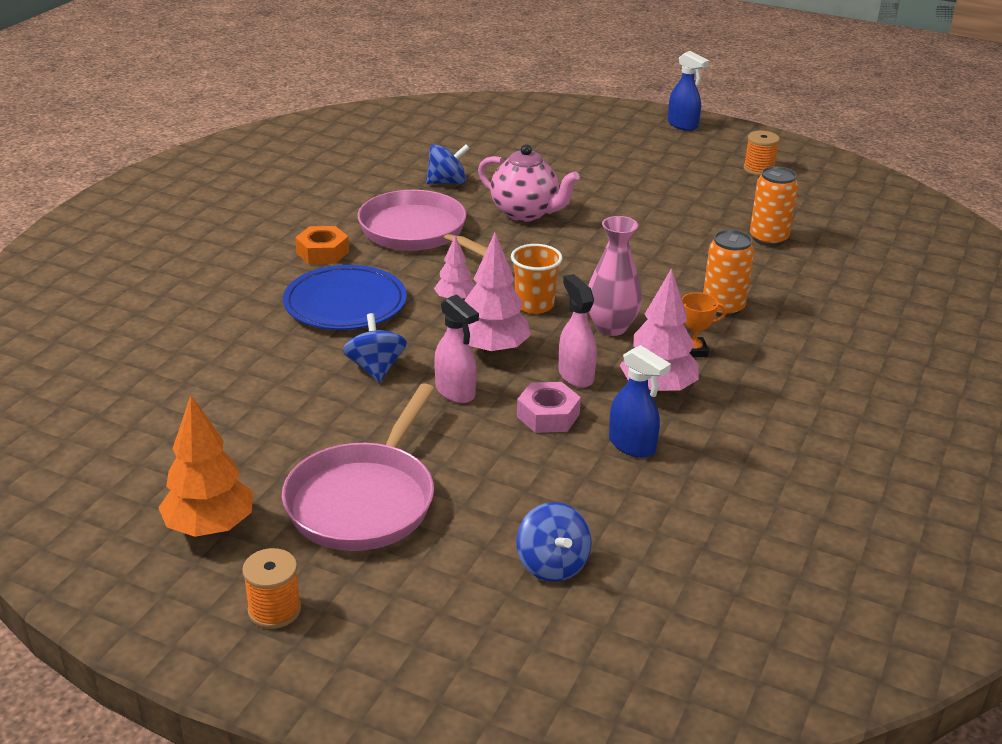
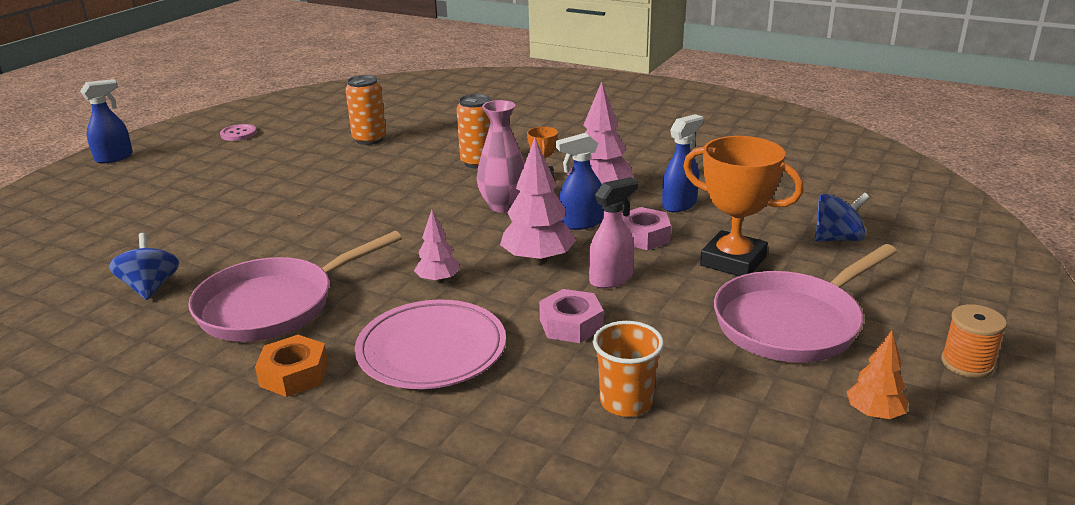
camera: 85 degrees left, 5 degrees down
(210, 527) = (874, 414): orange tree -> orange tree, size x0.59
(345, 304) = (431, 350): blue plate -> pink plate
(365, 499) = (792, 322): pink pan -> pink pan turned 120 degrees clockwise
(375, 368) = (571, 324): blue spinning top -> pink nut
(493, 473) = (733, 261): none -> orange trophy
(525, 213) = (262, 240): pink teapot -> none
(534, 305) = (458, 239): orange cup -> orange cup (626, 402)
(575, 375) = (581, 223): pink spray bottle -> blue spray bottle
(758, 169) = (238, 134): orange spool -> pink button

